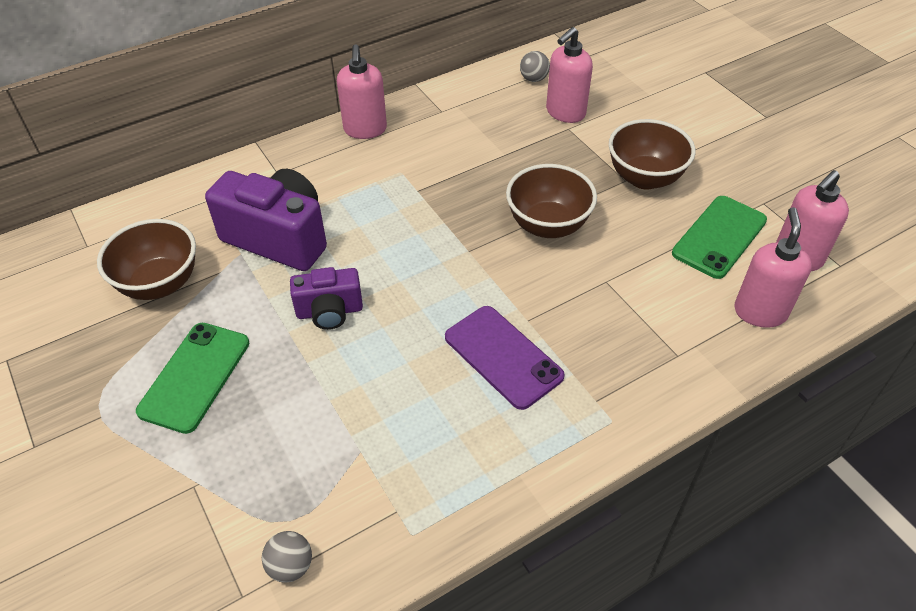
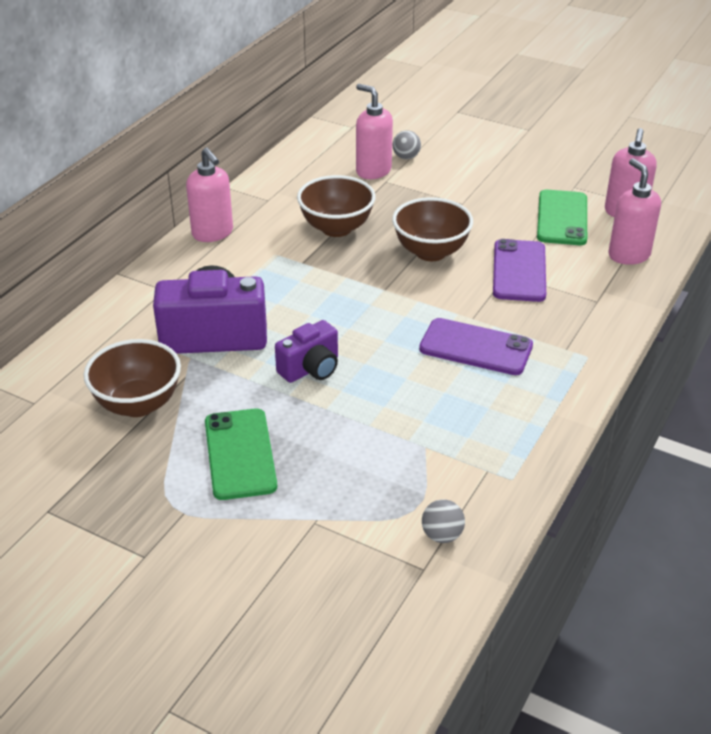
camera: 30 degrees left, 10 degrees down
(533, 79) = (325, 154): grey ball -> grey ball (406, 157)
(565, 113) = (373, 171): pink soap dispenser -> pink soap dispenser turned 120 degrees clockwise
(621, 283) = (519, 271): none -> purple phone
(644, 178) = (475, 197): brown bowl -> brown bowl (336, 228)

